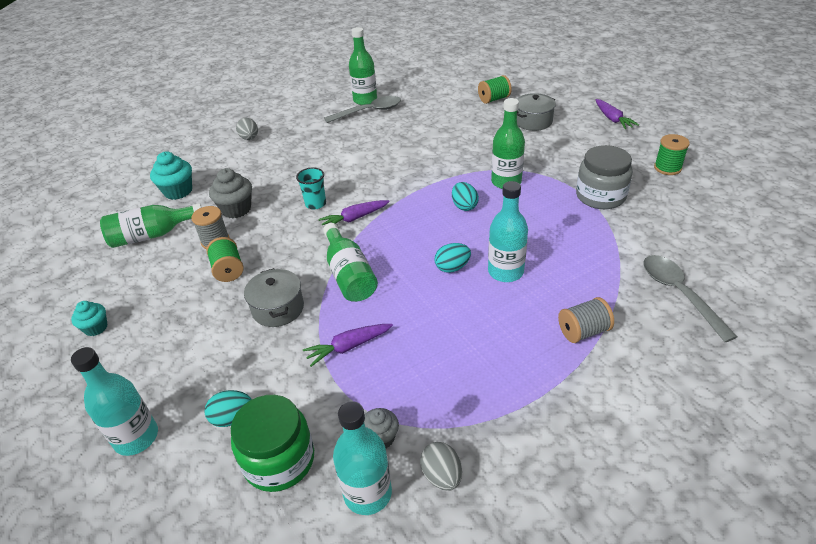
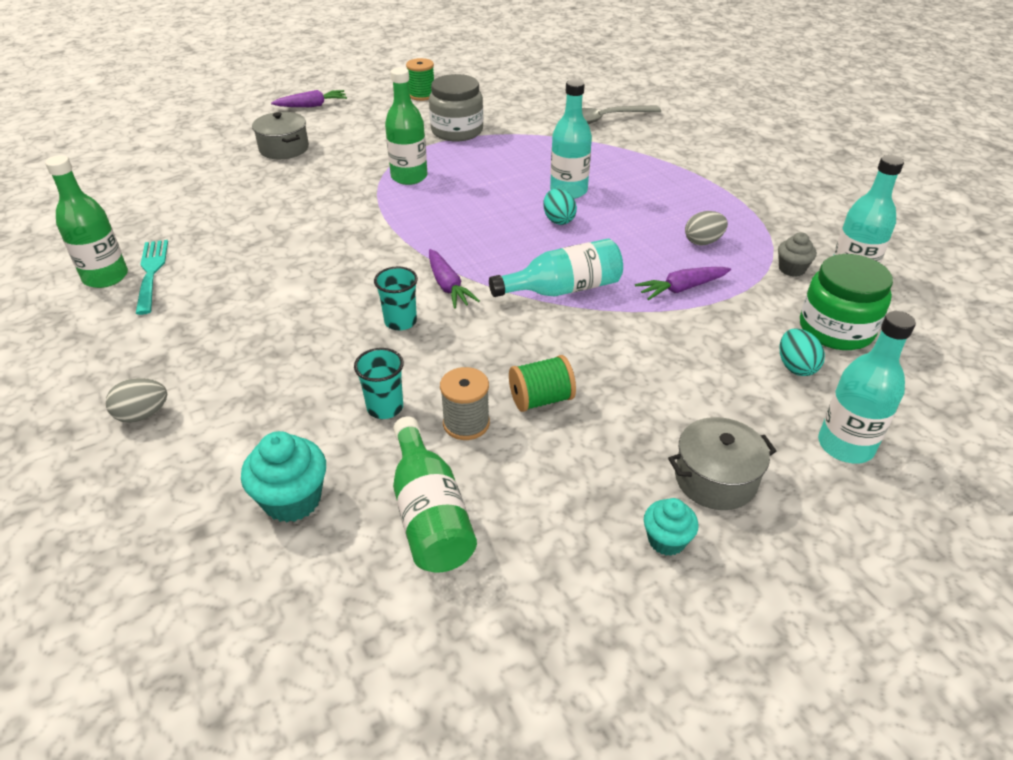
camera: 90 degrees left, 0 degrees up
(236, 209) = (385, 407): grey cupcake -> turquoise cup
(278, 308) = (622, 344): grey pot -> grey pot (715, 479)
(348, 347) = (681, 288): purple carrot -> purple carrot turned 90 degrees clockwise
(349, 275) = (563, 289): green bottle -> turquoise bottle
(369, 112) = (151, 273): grey spoon -> turquoise fork
(442, 476) = (819, 239): grey egg -> grey egg (703, 242)
(464, 206) = (448, 206): turquoise egg -> none
(494, 99) = (203, 168): green spool -> none
(583, 331) = (650, 163): grey spool -> none

